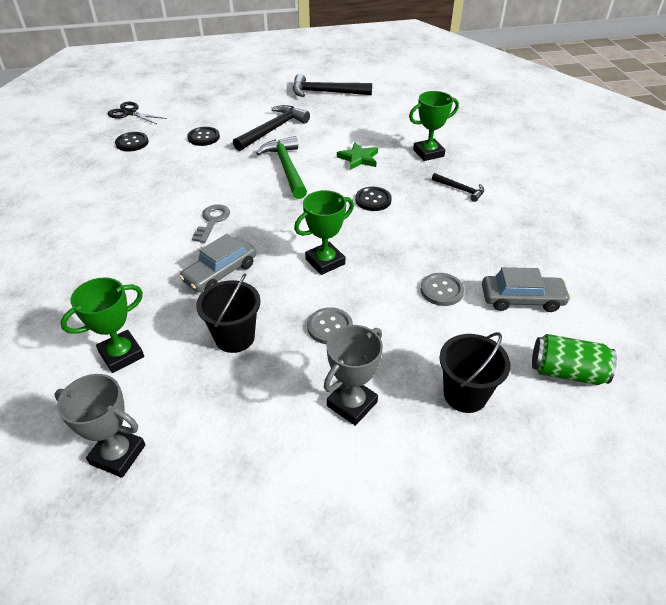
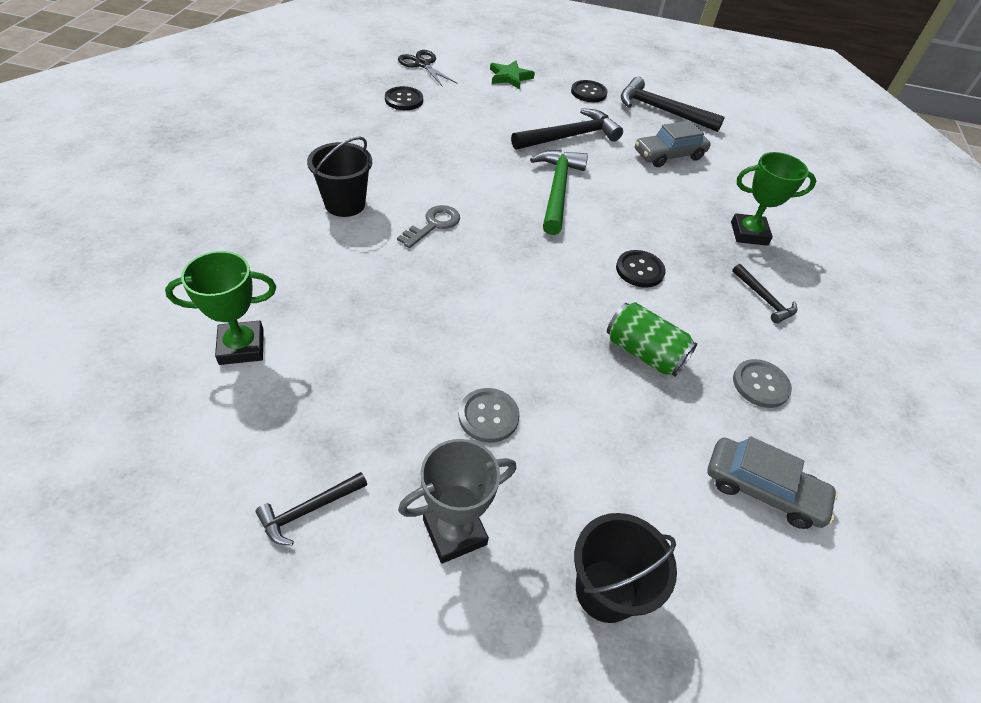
camera: 20 degrees right, 5 degrees up
(118, 455) = (164, 466): grey trophy -> none
(203, 137) = (485, 119): black button -> black button (588, 93)
(220, 272) = (404, 292): grey car -> grey car (669, 155)
(234, 337) = (372, 380): black bucket -> black bucket (345, 204)
(244, 435) = (308, 510): none -> black hammer
(325, 261) = (533, 328): green trophy -> none
(359, 158) = (653, 209): green star -> green star (510, 77)
(441, 290) = (658, 429): grey button -> grey button (760, 384)
(566, 372) = (768, 627): green can -> green can (644, 353)

